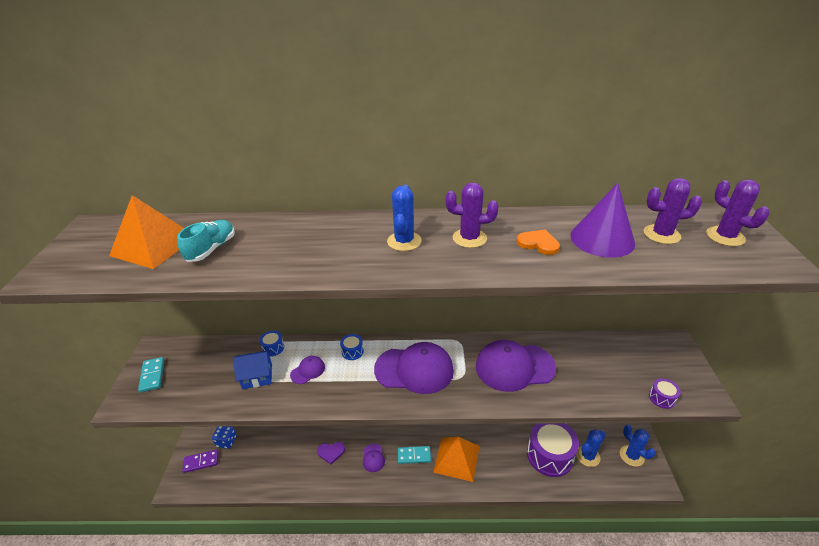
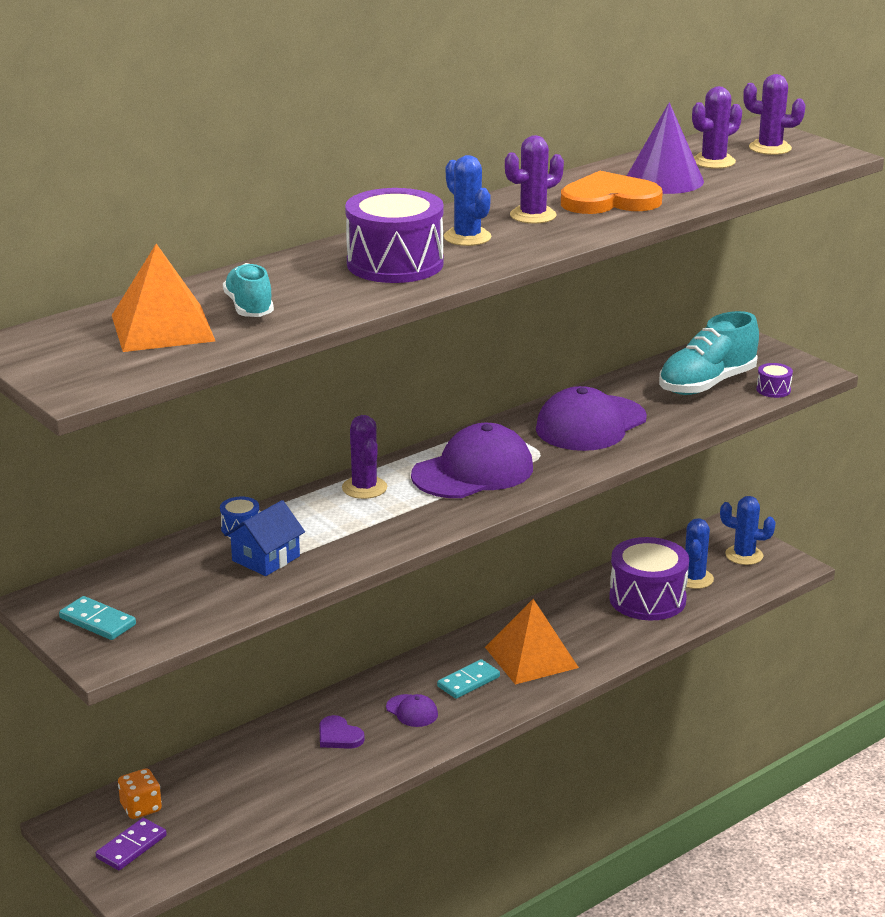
camera: 40 degrees left, 10 degrees down
(226, 441) = (141, 808): blue dice -> orange dice
(308, 371) = (331, 526): purple cap -> none
(331, 452) = (339, 736): purple heart -> purple heart turned 90 degrees clockwise
(333, 247) = (395, 264): none -> purple drum
(352, 351) = (364, 488): blue drum -> purple cactus
(538, 243) = (609, 200): orange heart -> orange heart, size x1.85
(618, 370) = (707, 384): none -> turquoise shoe

